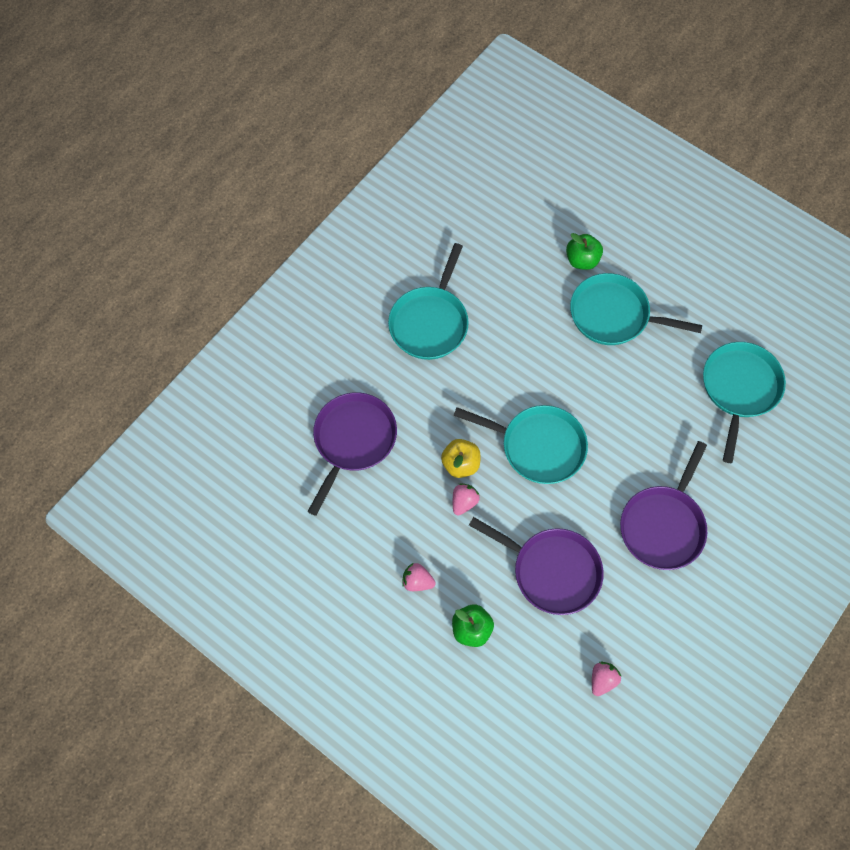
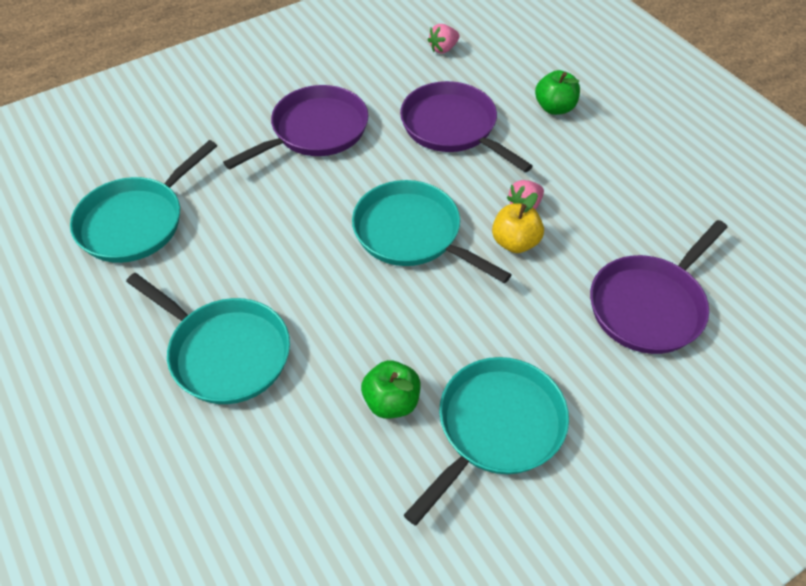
camera: 160 degrees left, 15 degrees down
(417, 581) = (601, 155): pink strawberry -> none
(582, 260) = (218, 448): green apple -> green apple (391, 402)

